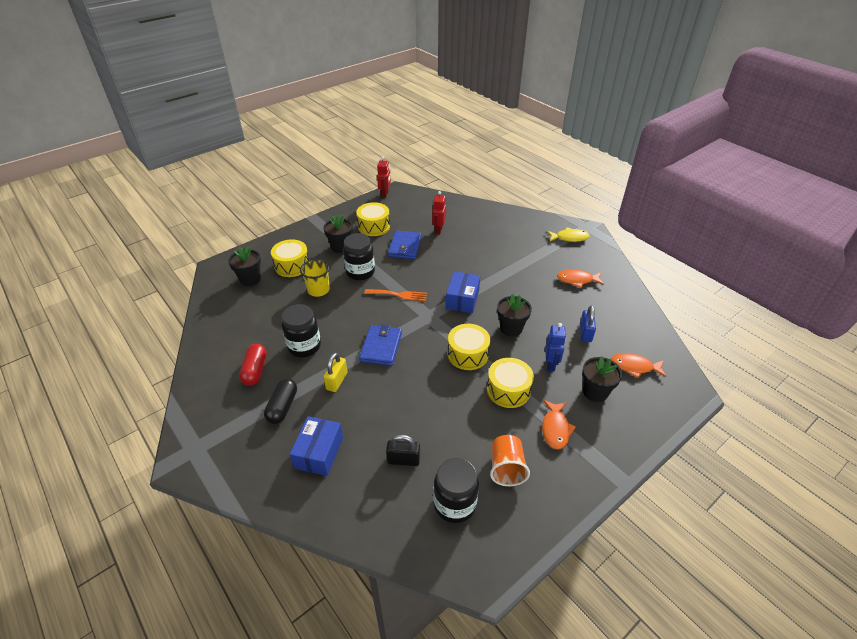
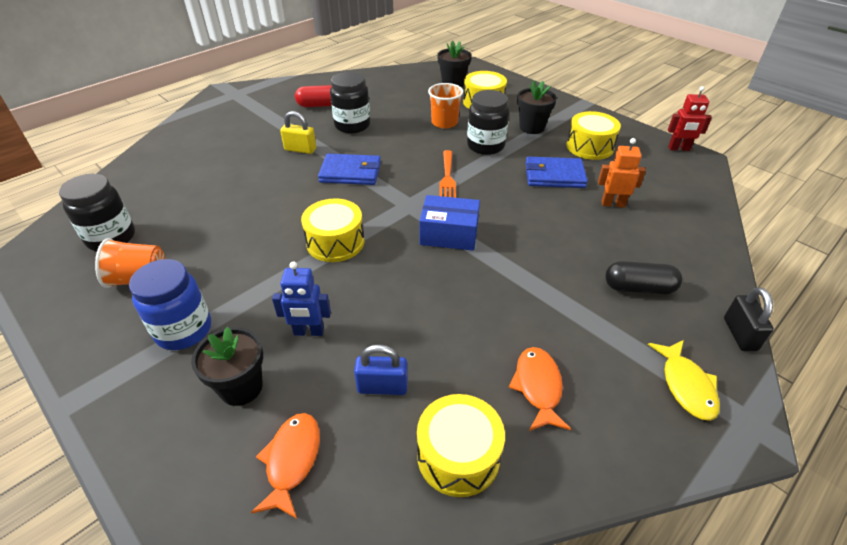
camera: 85 degrees right, 0 degrees up
(282, 407) = (271, 125): black capsule -> black capsule (639, 288)
(318, 290) = (444, 123): yellow cup -> orange cup
(319, 452) = (210, 150): blue box -> none
(403, 460) = (182, 200): black padlock -> black padlock (739, 334)
(438, 230) = (613, 204): red robot -> orange robot
(508, 390) = (264, 282): yellow drum -> yellow drum (458, 455)
(511, 328) = (389, 286): black flower pot -> none
(555, 429) = (184, 330): orange fish -> blue jar

